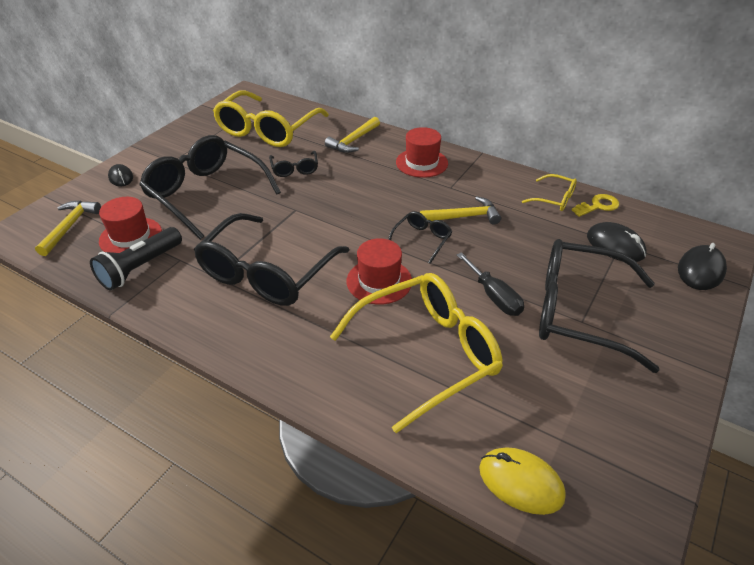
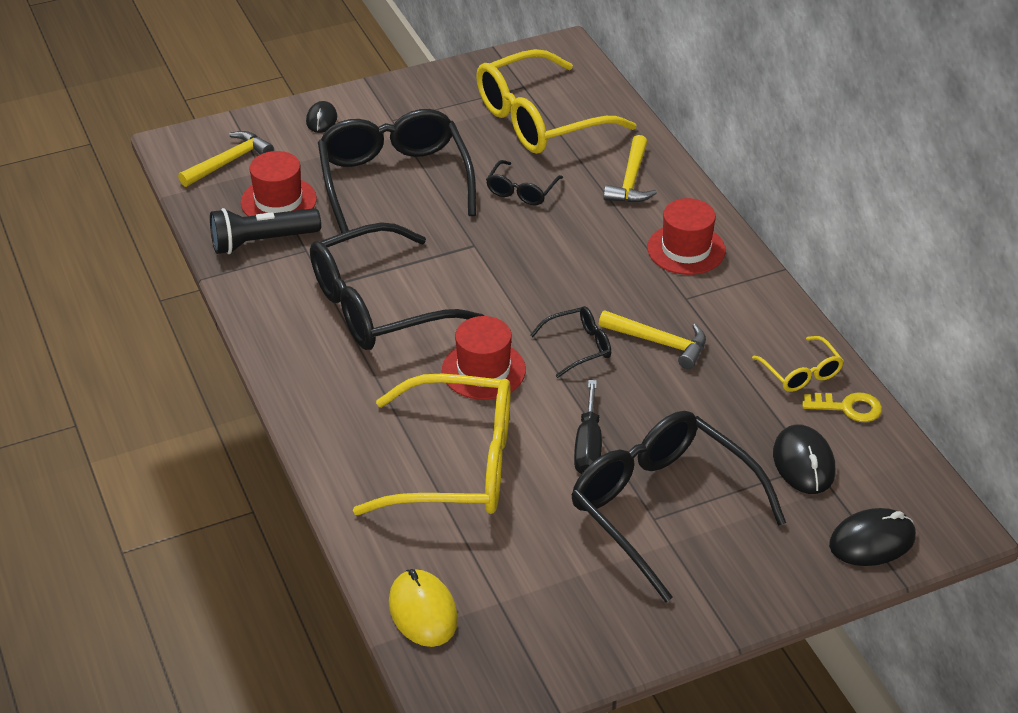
camera: 35 degrees right, 0 degrees up
(353, 141) = (631, 181): yellow hammer -> yellow hammer turned 60 degrees counterclockwise

